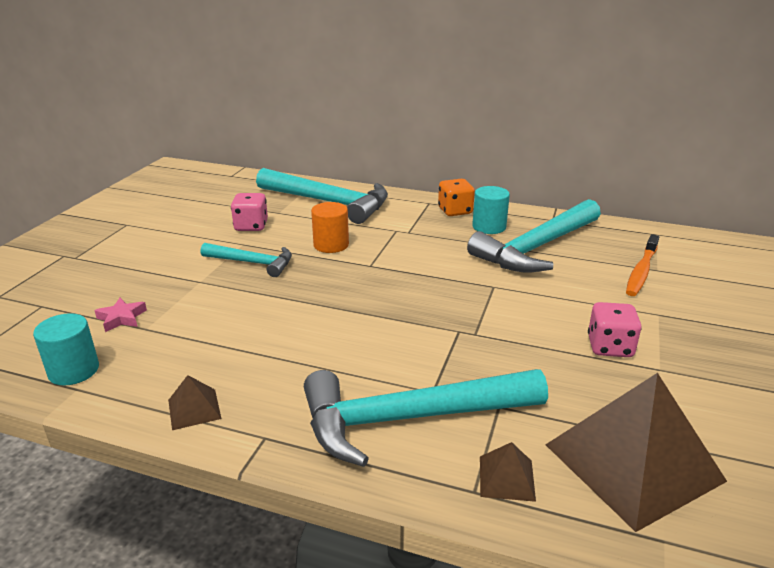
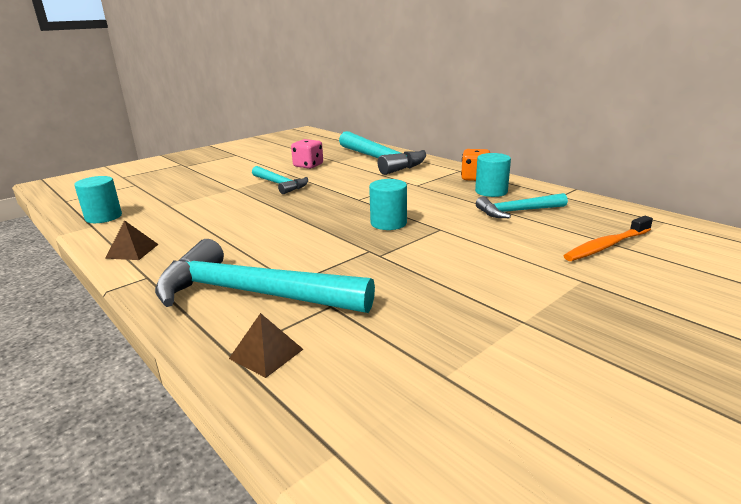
camera: 30 degrees right, 5 degrees down
(121, 318) = (164, 198): pink star -> none
(331, 245) = (347, 183): orange cylinder -> none
(438, 291) = (388, 223): none -> turquoise cylinder
(536, 248) = (517, 211): turquoise hammer -> turquoise hammer, size x0.55
(609, 347) = (492, 292): pink dice -> none
(633, 462) = (392, 382): brown pyramid -> none

